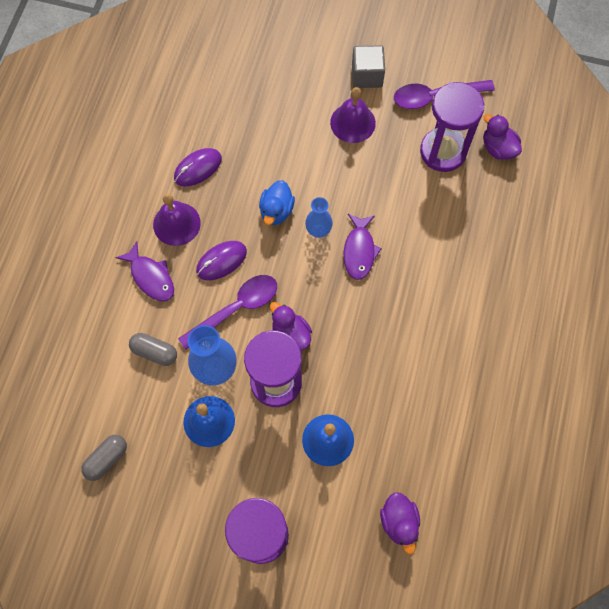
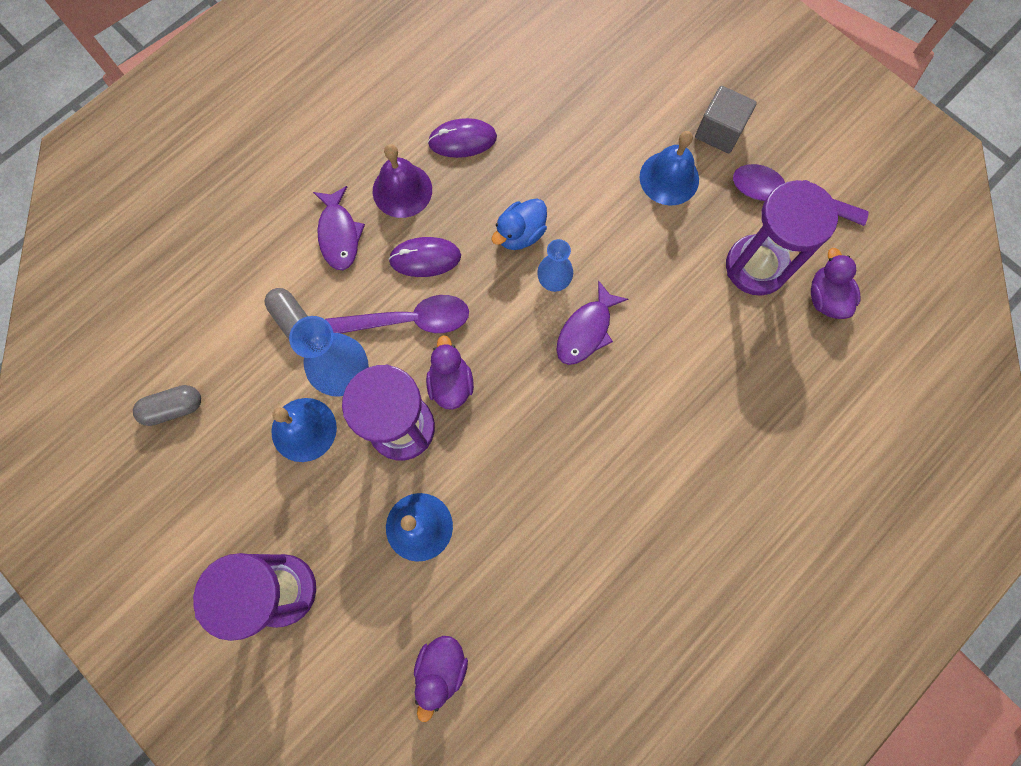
camera: 30 degrees right, 5 degrees up
(352, 123) = (669, 178): purple bell -> blue bell

